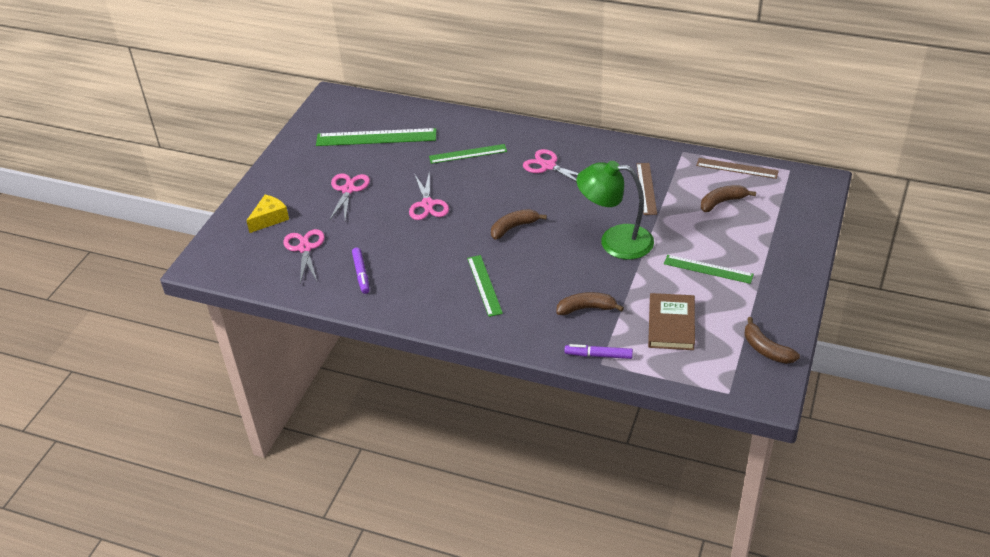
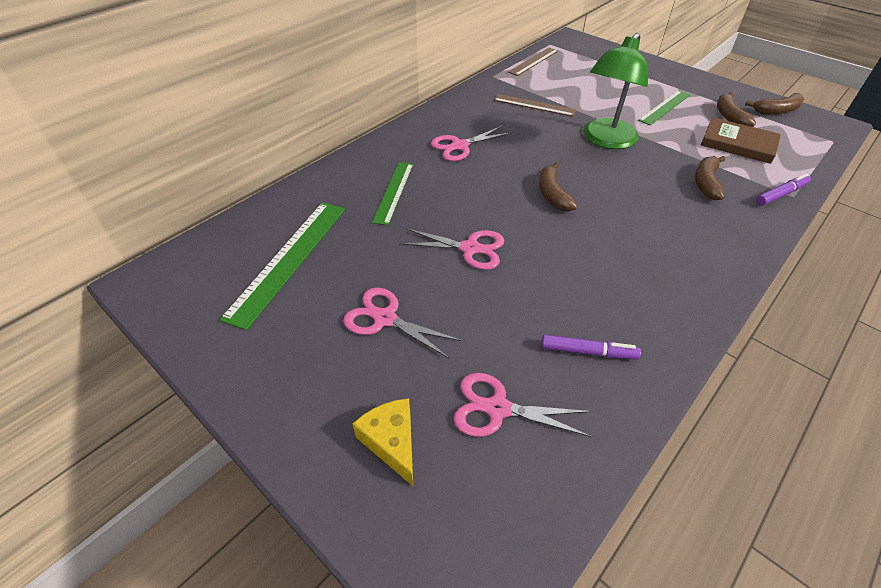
camera: 70 degrees left, 5 degrees up
(484, 285) = (648, 242): green ruler -> none
(598, 355) = (781, 194): purple marker -> purple marker turned 150 degrees counterclockwise
(722, 202) = (575, 78): brown banana -> brown banana (729, 116)

